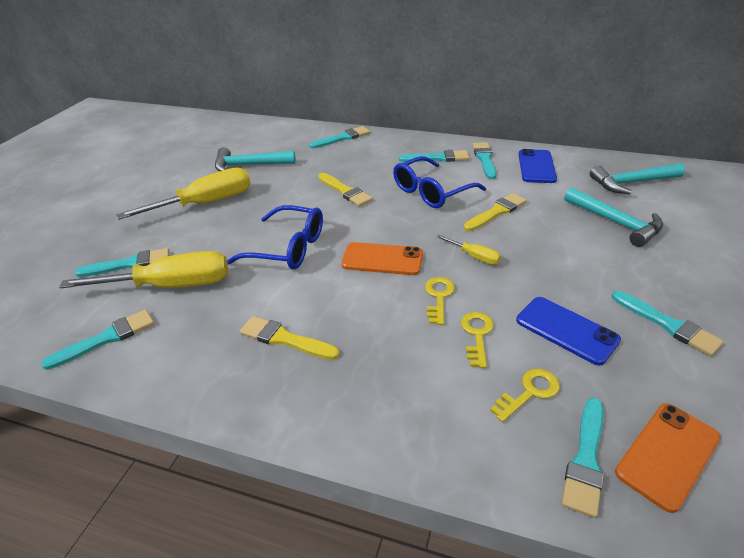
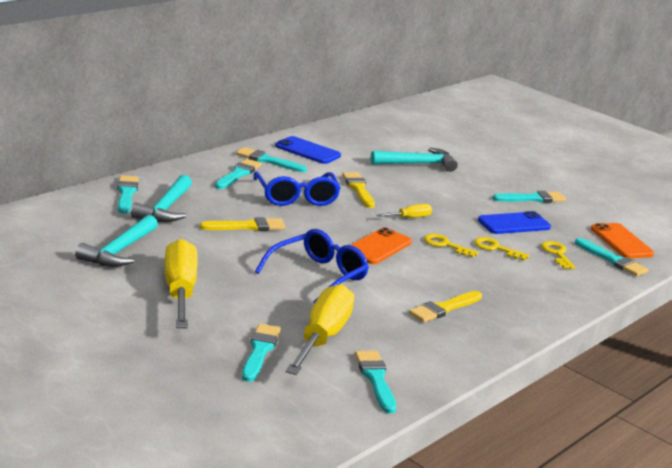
camera: 70 degrees left, 15 degrees down
(632, 183) = (373, 137): turquoise hammer -> turquoise hammer (165, 208)

